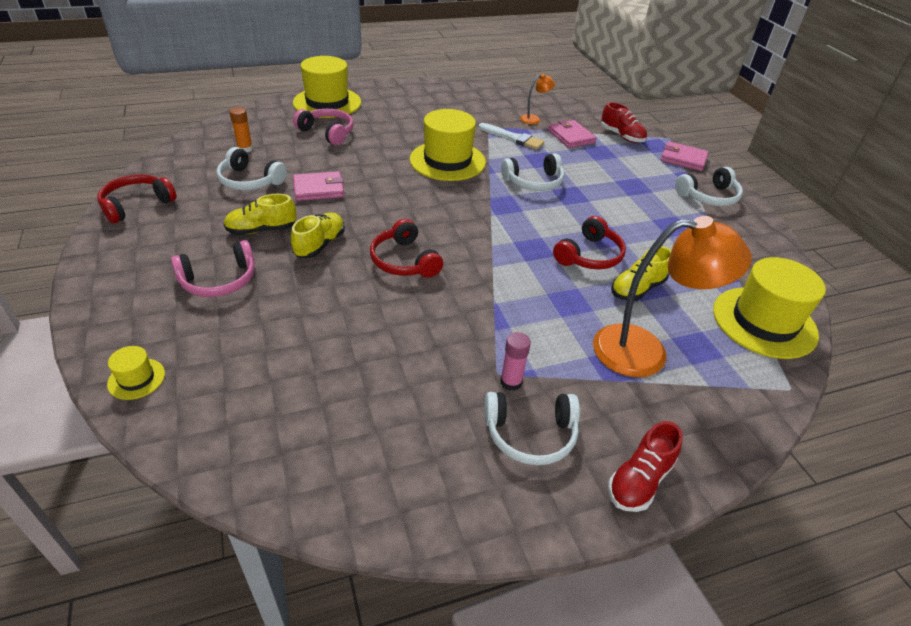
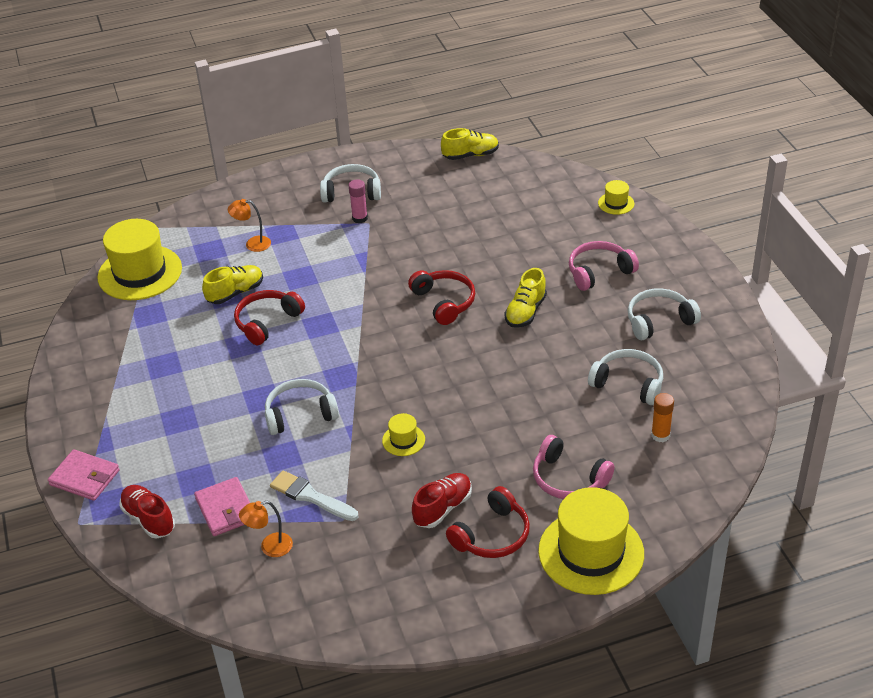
camera: 175 degrees left, 0 degrees up
(136, 205) = (725, 341): red headphones -> red headphones (492, 535)
(261, 230) = (586, 323): yellow shoe -> yellow shoe (470, 155)
(318, 189) = (548, 379): pink wallet -> none
(447, 161) = (403, 440): yellow hat -> yellow hat, size x0.45
(639, 480) = (290, 176): red shoe -> red shoe (443, 508)
(645, 352) = (252, 244): orange lamp -> orange lamp, size x0.45
(708, 197) = (94, 411): white headphones -> white headphones (659, 321)

